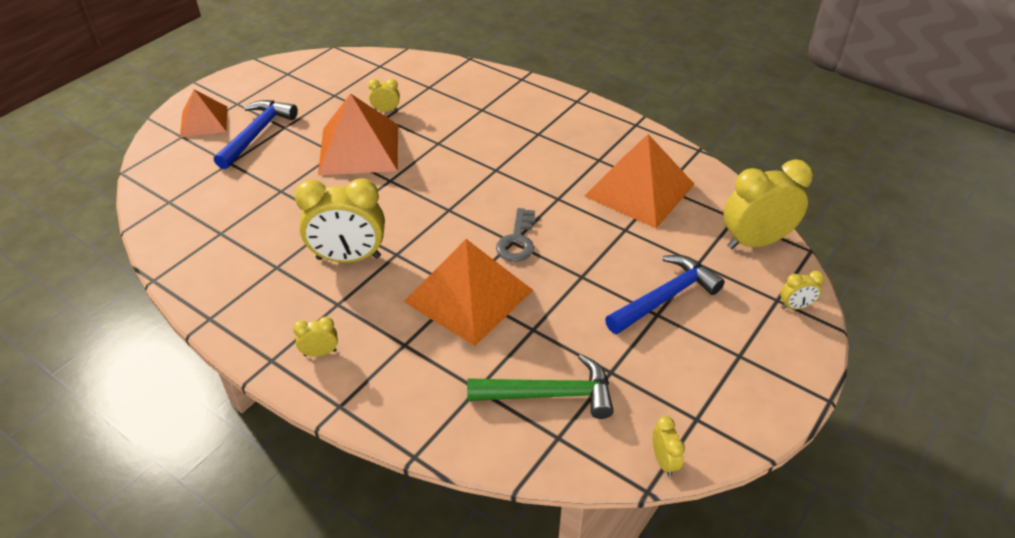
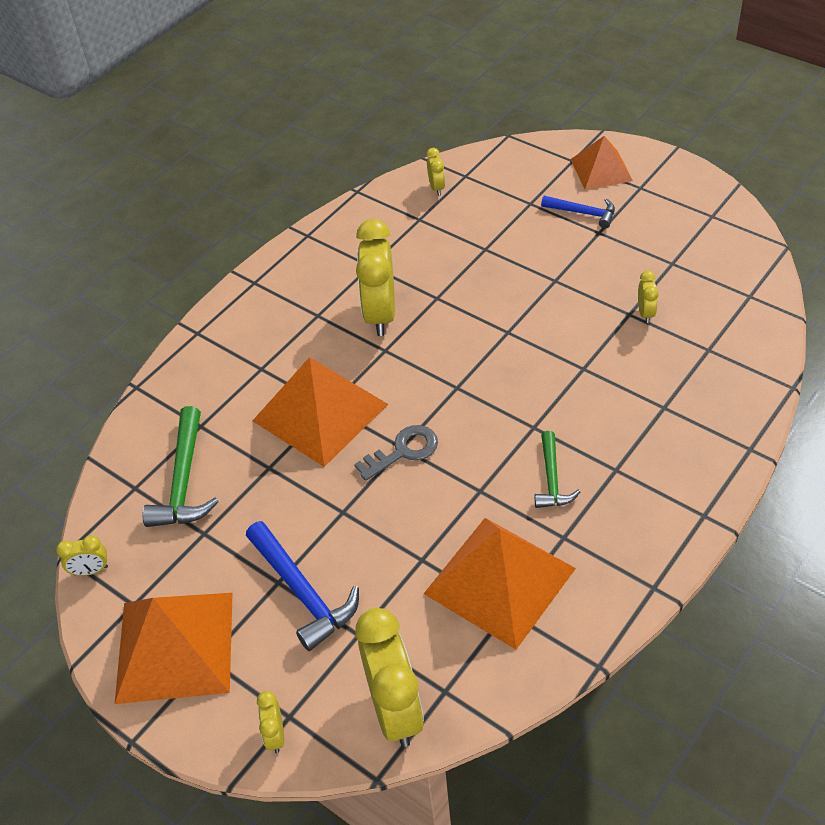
camera: 95 degrees right, 5 degrees up
(257, 134) = (583, 213): blue hammer -> blue hammer, size x0.63
(320, 353) = (258, 312): yellow clock -> yellow clock (436, 187)
(359, 149) = (563, 299): orange pyramid -> orange pyramid (175, 646)
(517, 240) = (403, 451): grey key -> grey key turned 135 degrees clockwise
(547, 162) = (552, 479): none -> green hammer

